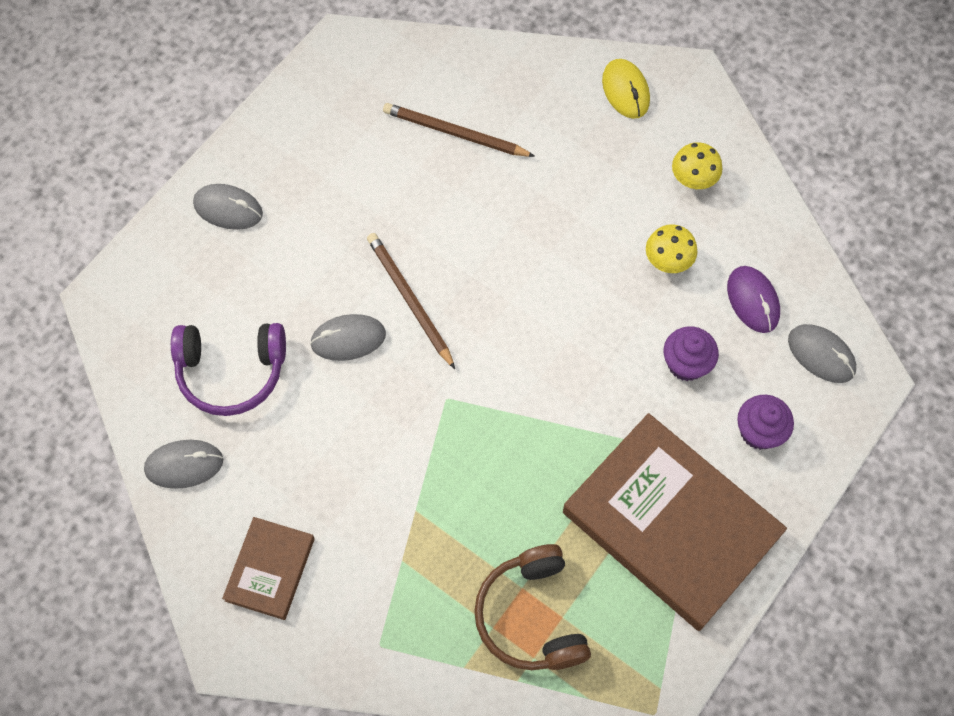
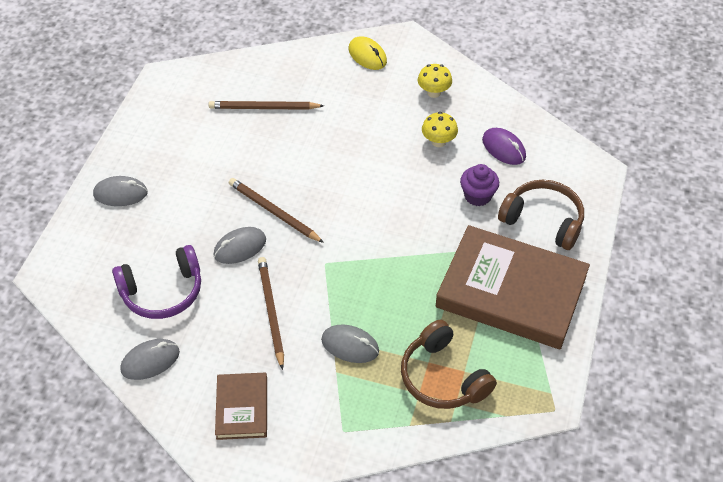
camera: 20 degrees left, 15 degrees down
(353, 446) = (271, 312): none -> brown pencil
(759, 431) = (543, 221): purple cupcake -> brown headphones
(821, 355) = (561, 166): grey mouse -> grey mouse (350, 345)

